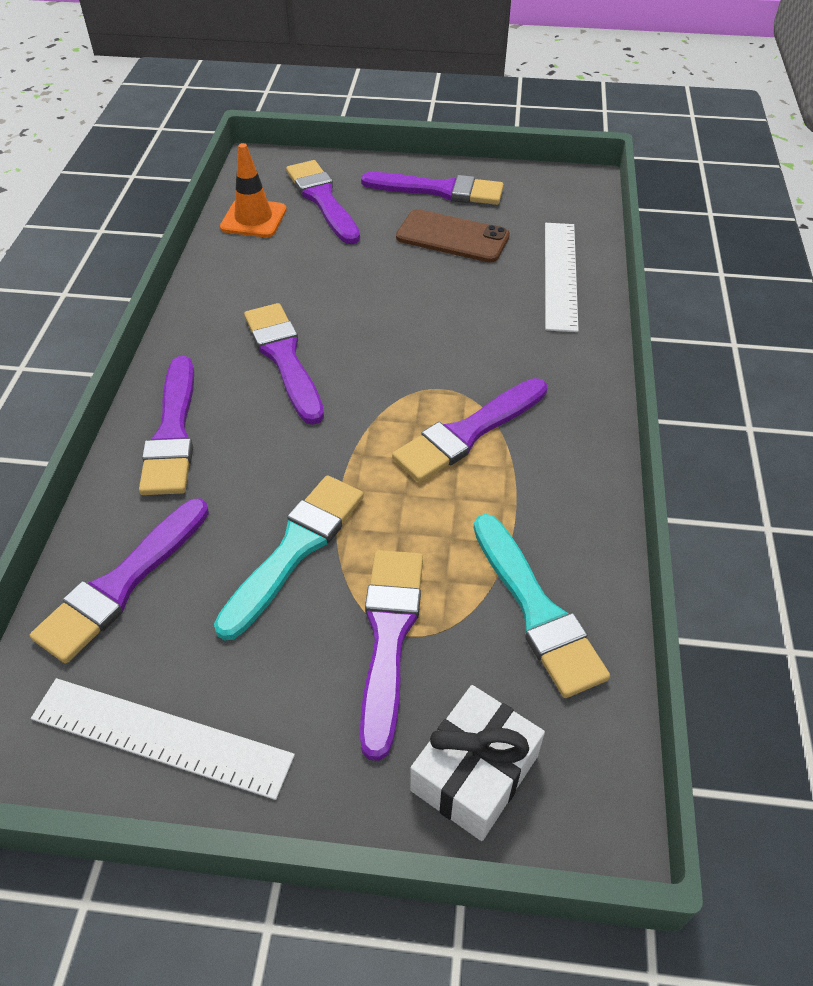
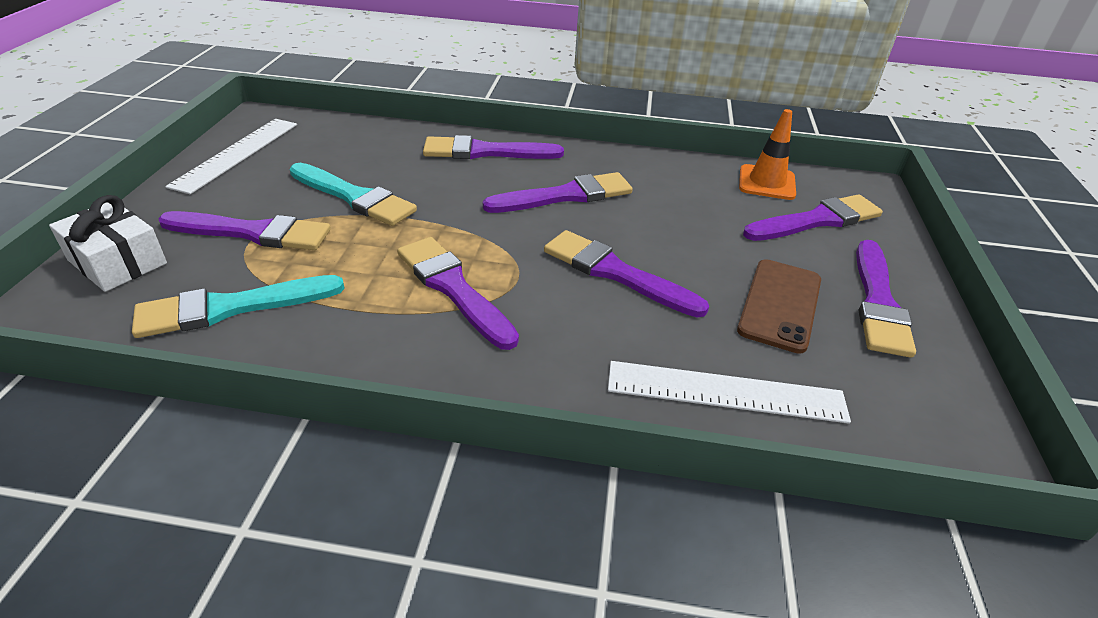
camera: 90 degrees right, 10 degrees down
(122, 583) = (356, 139): purple brush -> purple brush (616, 273)

